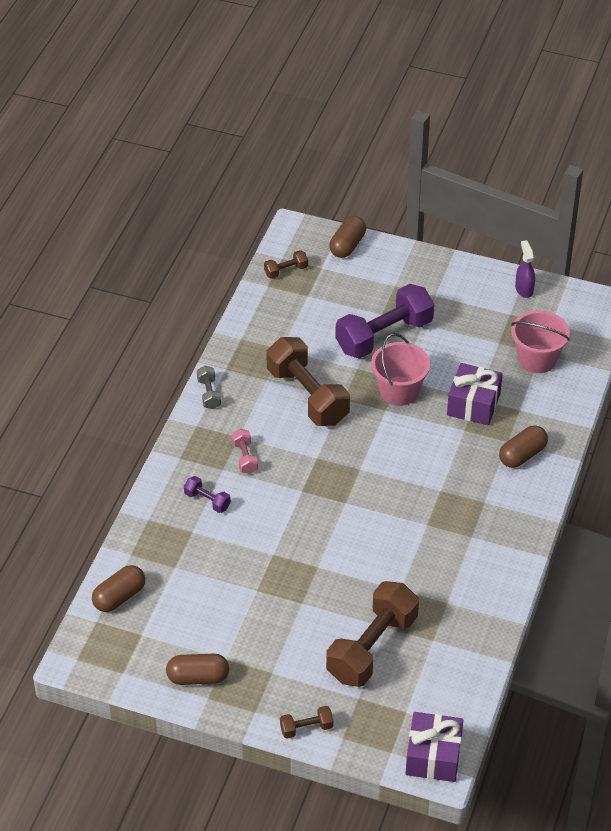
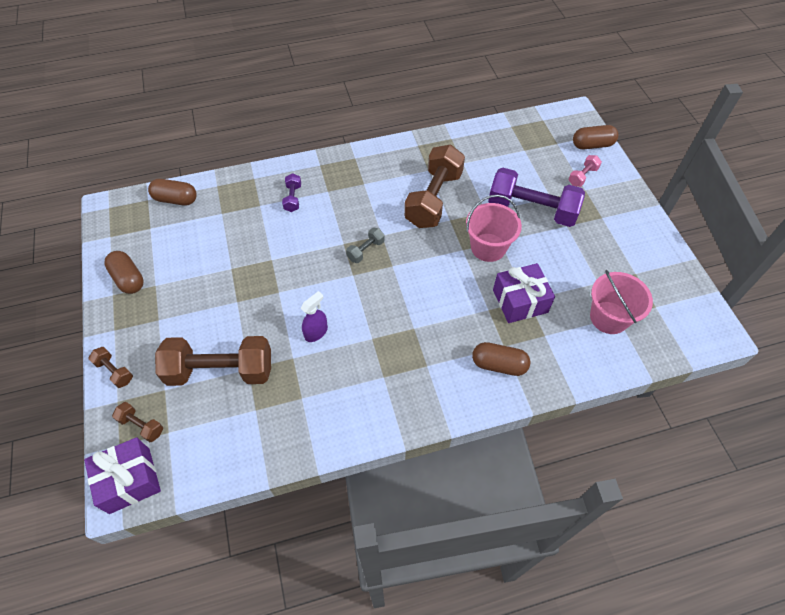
camera: 55 degrees right, 10 degrees up
(209, 394) = (388, 149): grey dumbbell -> grey dumbbell (365, 250)
(245, 458) = (347, 197): pink dumbbell -> pink dumbbell (582, 176)
(286, 271) = (534, 128): brown dumbbell -> brown dumbbell (141, 425)
(524, 289) = (670, 268): purple spray bottle -> purple spray bottle (316, 332)

